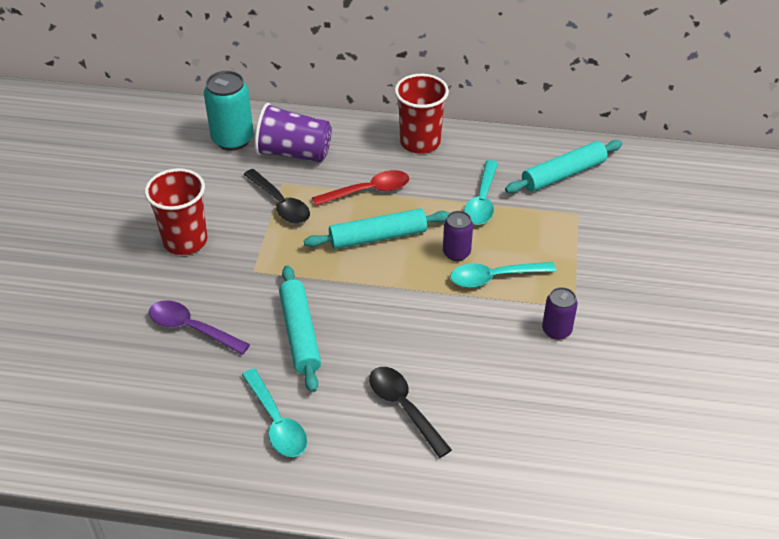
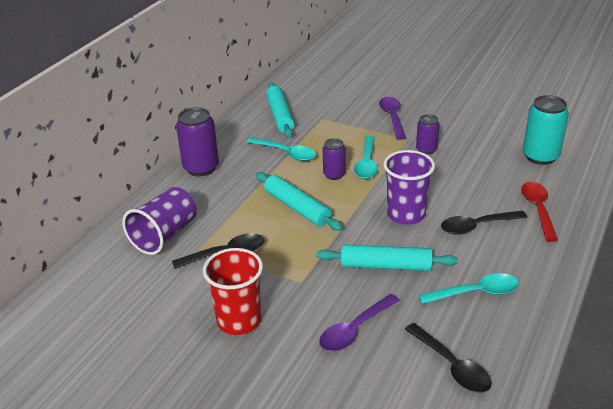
camera: 70 degrees left, 10 degrees down
(156, 416) = (452, 366): none -> black spoon
(232, 139) = (117, 270): turquoise can -> turquoise can (540, 156)
(368, 191) = (241, 203): red spoon -> red spoon (538, 209)
(378, 237) = (297, 208): turquoise rolling pin -> turquoise rolling pin turned 45 degrees counterclockwise
(402, 334) = (406, 214): none -> purple cup
(420, 142) = (201, 168): red cup -> purple can
(620, 281) = (392, 117): none -> purple spoon

